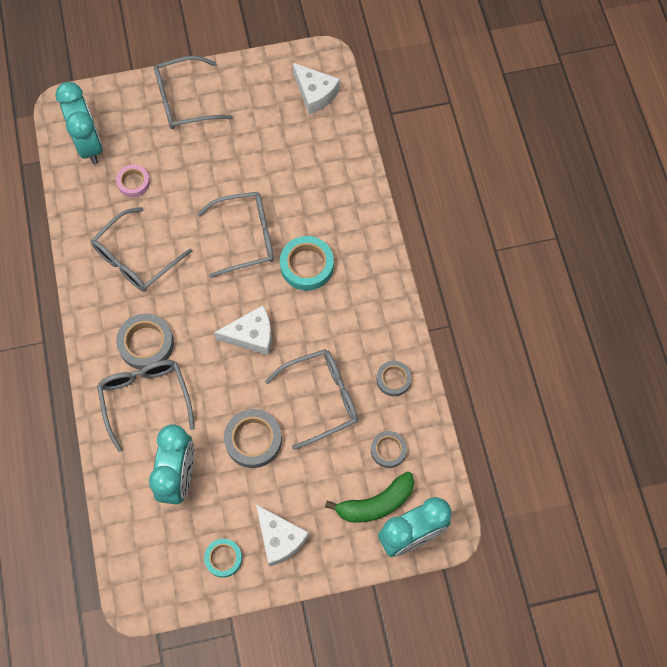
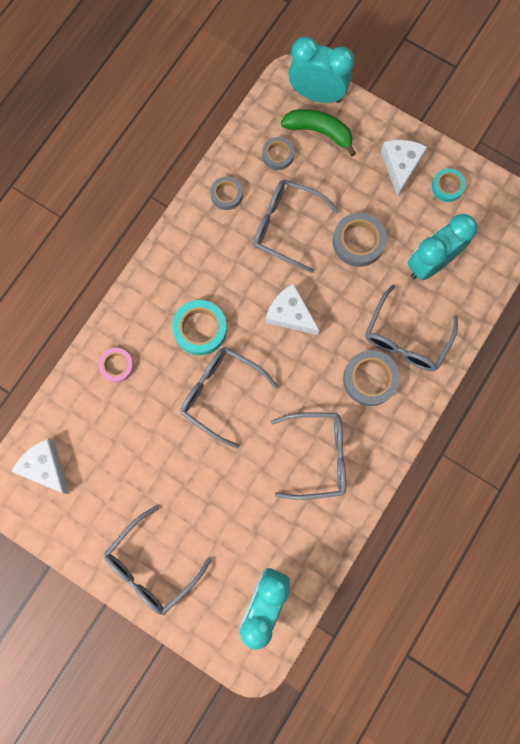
camera: 135 degrees left, 10 degrees up
(133, 182) = (260, 526): pink tape -> pink tape (117, 365)
(184, 101) = (151, 566): grey glasses -> grey glasses turned 105 degrees clockwise
(315, 93) = (45, 467): white cheese -> white cheese turned 45 degrees counterclockwise

